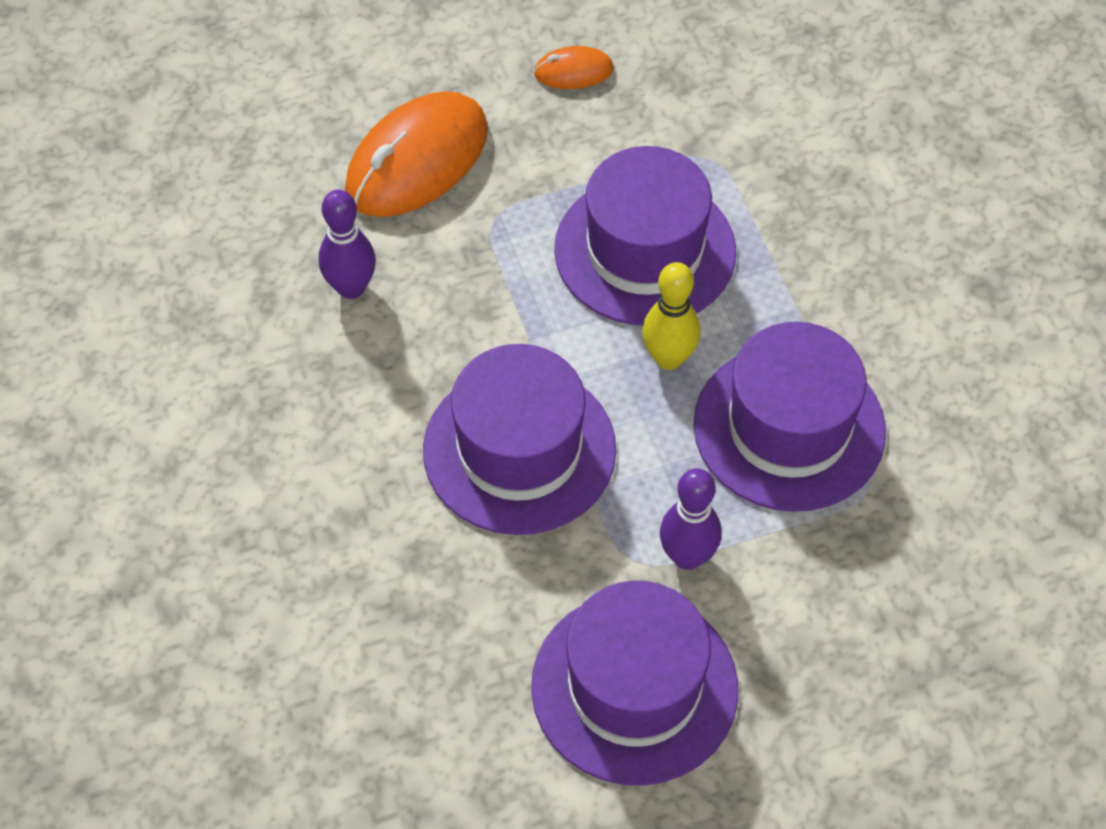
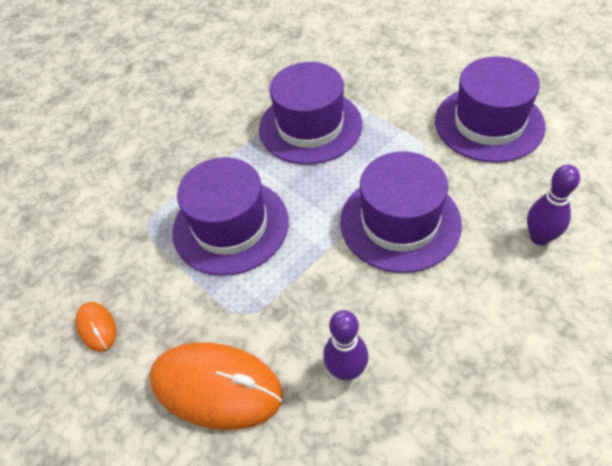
camera: 110 degrees left, 5 degrees down
(668, 358) = (298, 186): yellow bowling pin -> none
(687, 556) = (408, 133): purple bowling pin -> purple bowling pin (539, 237)

